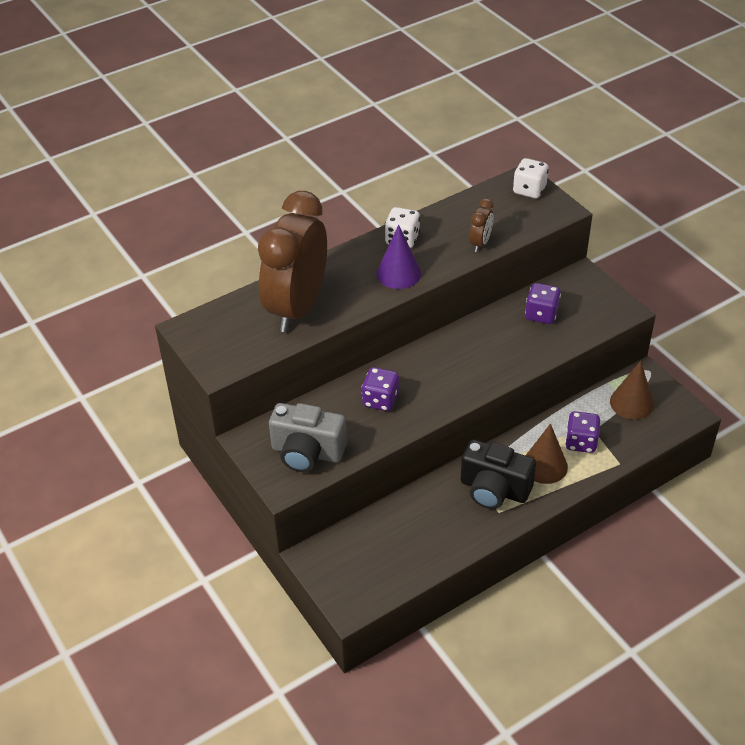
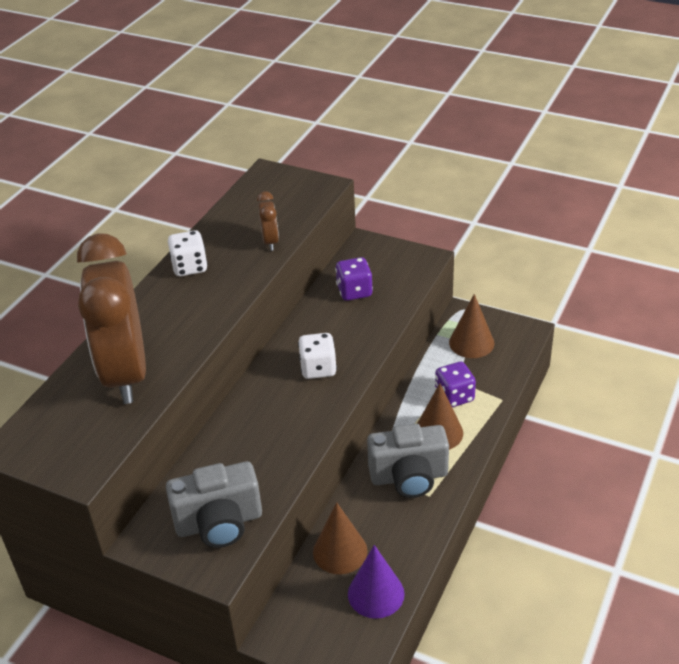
camera: 30 degrees left, 5 degrees down
(380, 400) = (258, 435): purple dice -> none
(398, 273) = (210, 299): purple cone -> purple cone (376, 593)
(399, 520) = (340, 551): none -> brown cone
(494, 490) = (409, 477): black camera -> grey camera
(529, 190) = (280, 180): white dice -> white dice (318, 368)

